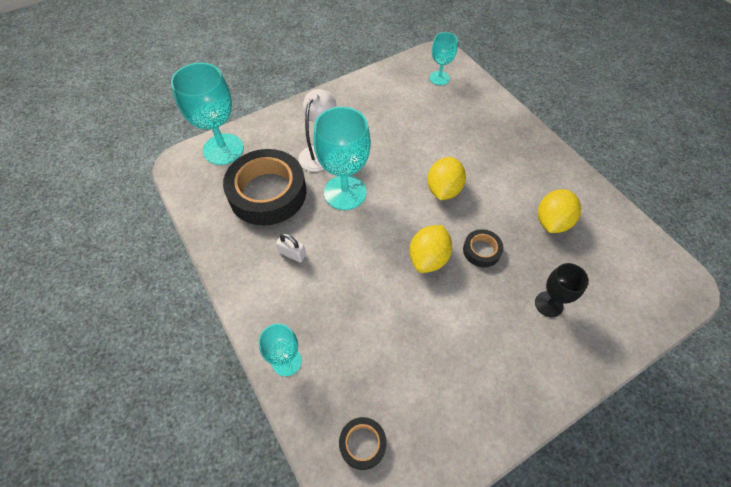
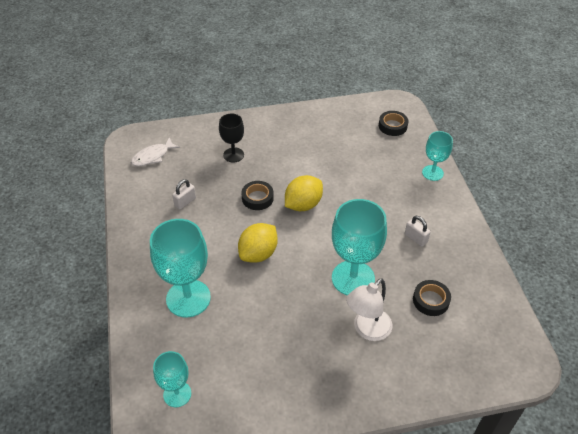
camera: 160 degrees left, 10 degrees down
(223, 149) = (477, 369): turquoise goblet -> turquoise goblet (188, 298)
(267, 193) = (431, 300): black tape -> black tape, size x0.45
(552, 222) = (185, 202): yellow lemon -> white padlock
(637, 269) = (152, 156): none -> white fish

